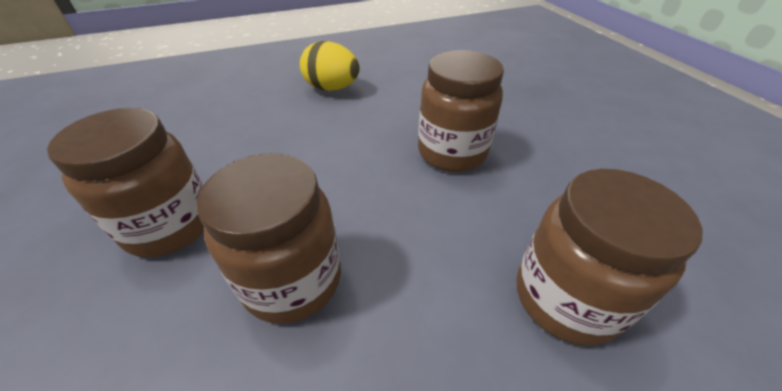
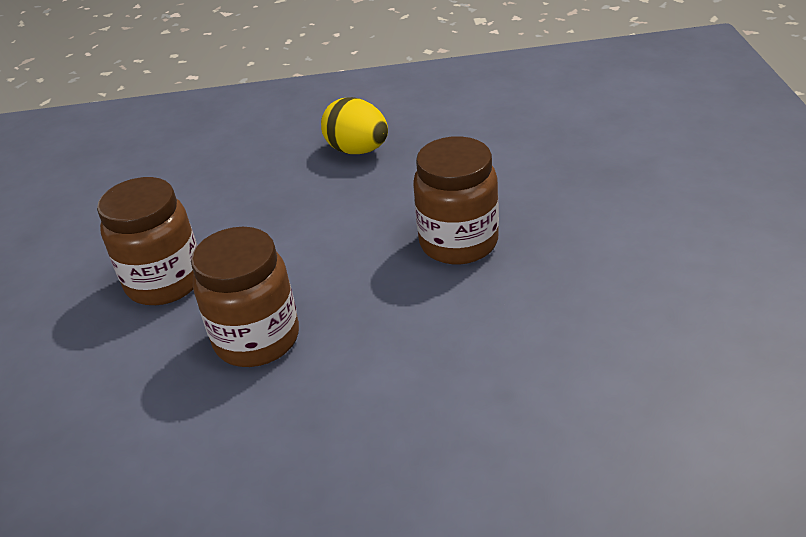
camera: 20 degrees right, 5 degrees down
(565, 297) = (487, 387): brown jar -> none

